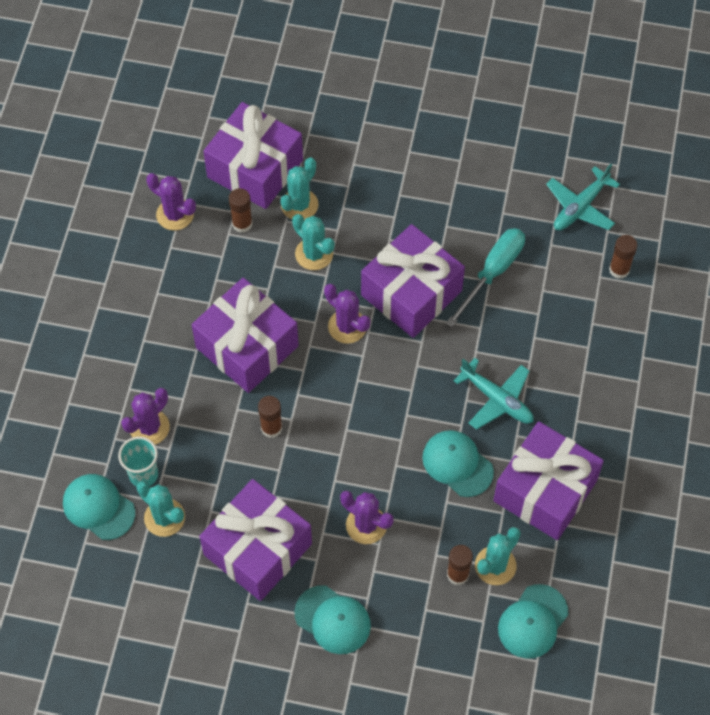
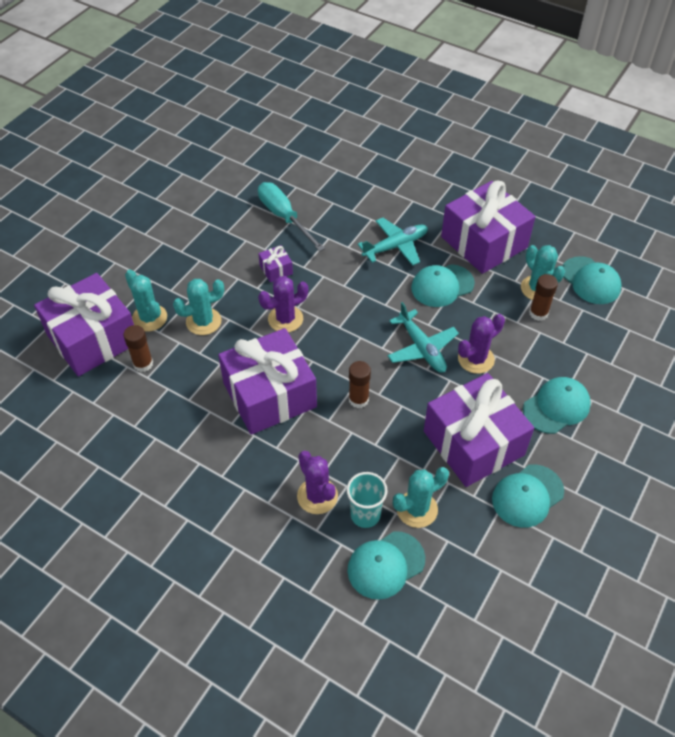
camera: 70 degrees left, 10 degrees down
(175, 214) = (101, 412): purple cactus -> none
(213, 614) = (527, 496): none -> turquoise cap
(411, 293) = (276, 269): purple gift -> purple gift, size x0.40
(580, 207) = (255, 154): turquoise plane -> turquoise plane (422, 348)
(619, 269) = (319, 150): brown glue stick -> none

